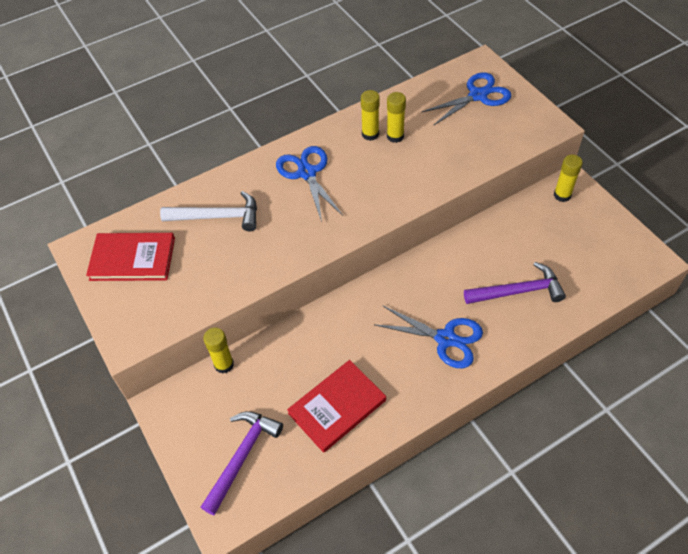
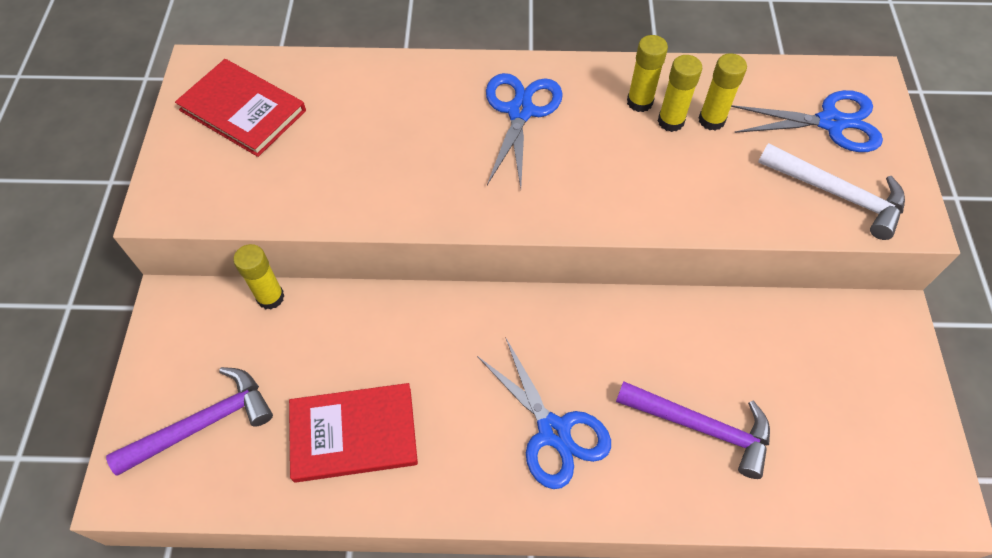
camera: 30 degrees right, 5 degrees up
(218, 217) = (373, 111): white hammer -> white hammer (837, 194)
(562, 195) = (867, 328): yellow glue stick -> yellow glue stick (711, 120)

